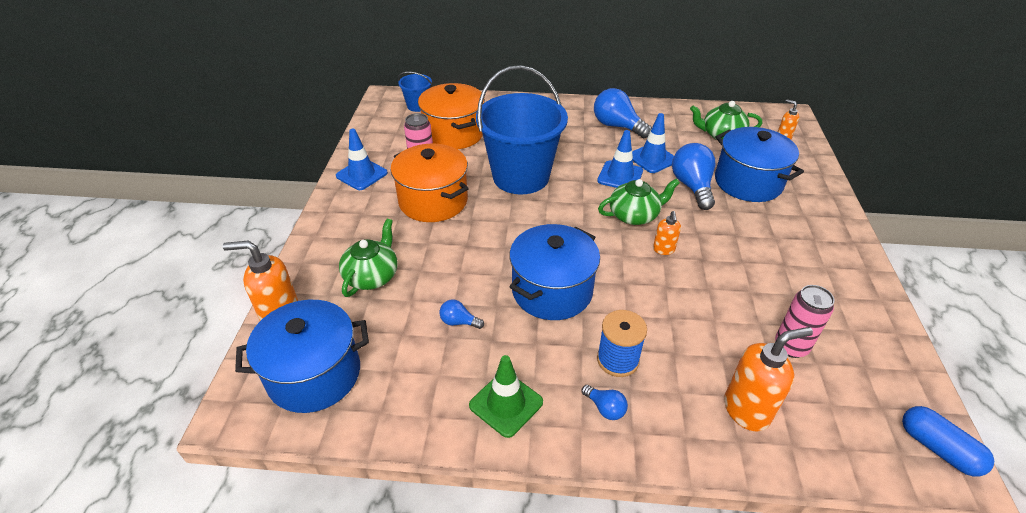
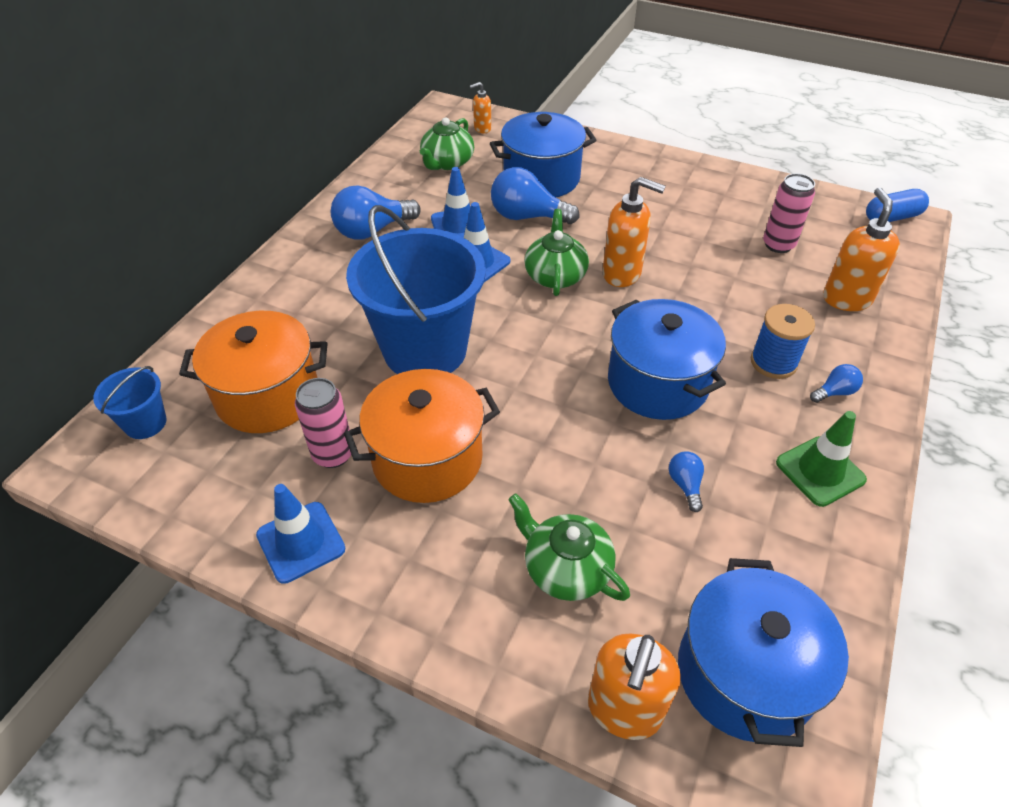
camera: 70 degrees left, 5 degrees up
(459, 322) = (685, 485): blue light bulb -> blue light bulb turned 135 degrees clockwise
(663, 249) = (622, 274): orange soap dispenser -> orange soap dispenser, size x1.84

